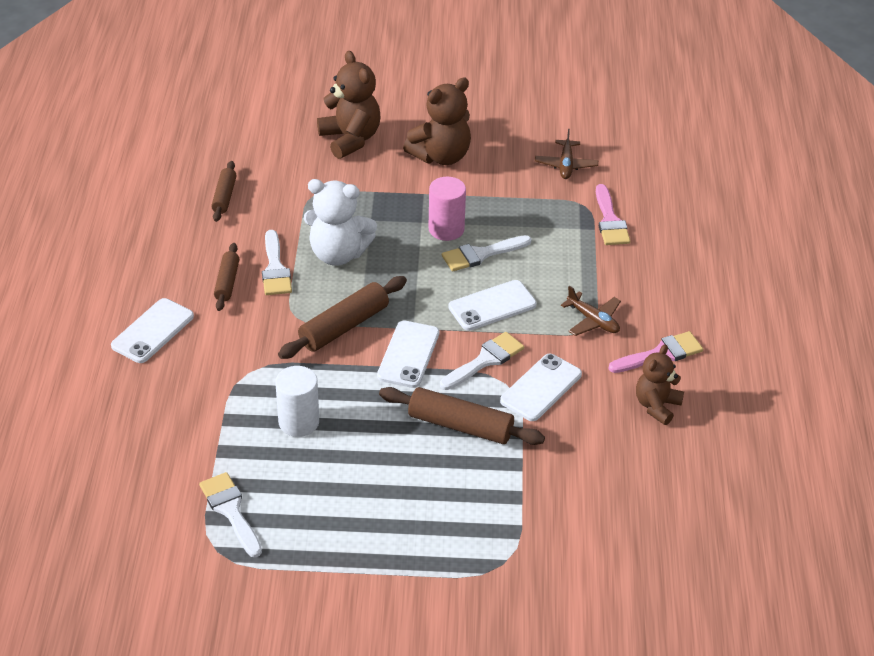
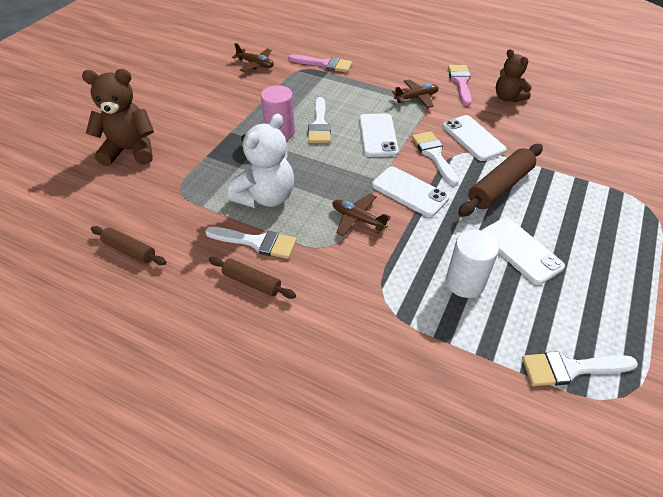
camera: 65 degrees left, 5 degrees up
(152, 331) = (286, 366): white phone -> white phone (520, 250)
(344, 326) = (358, 219): brown rolling pin -> brown plane
(441, 156) = (196, 112): brown teddy bear -> none

